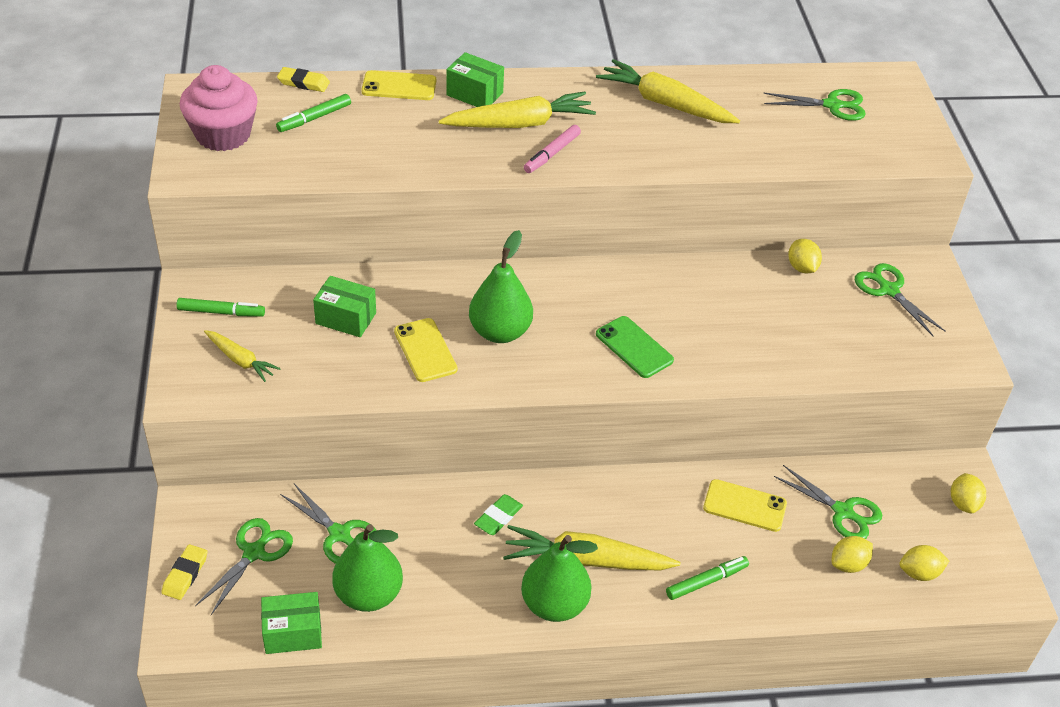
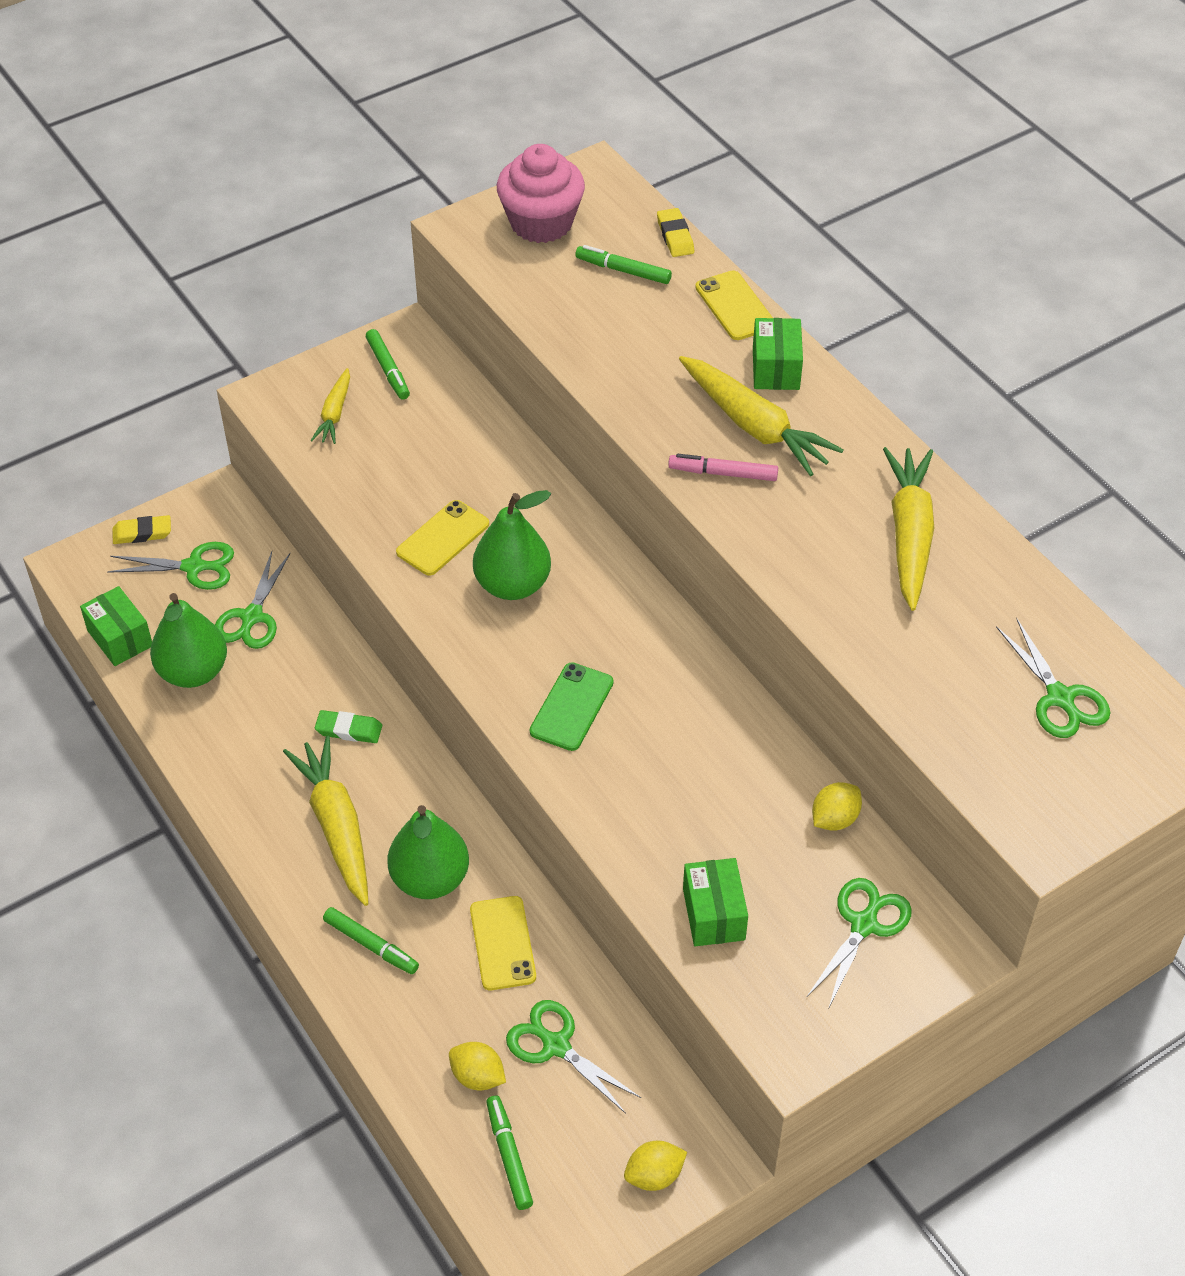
camera: 65 degrees right, 5 degrees up
(346, 318) = (445, 459): green box -> green box (713, 914)
(554, 604) = (264, 823): green pear -> green pear (430, 879)
(843, 511) = (556, 1045): green scissors -> green scissors turned 120 degrees clockwise
(919, 573) = (509, 1156): yellow lemon -> green marker

